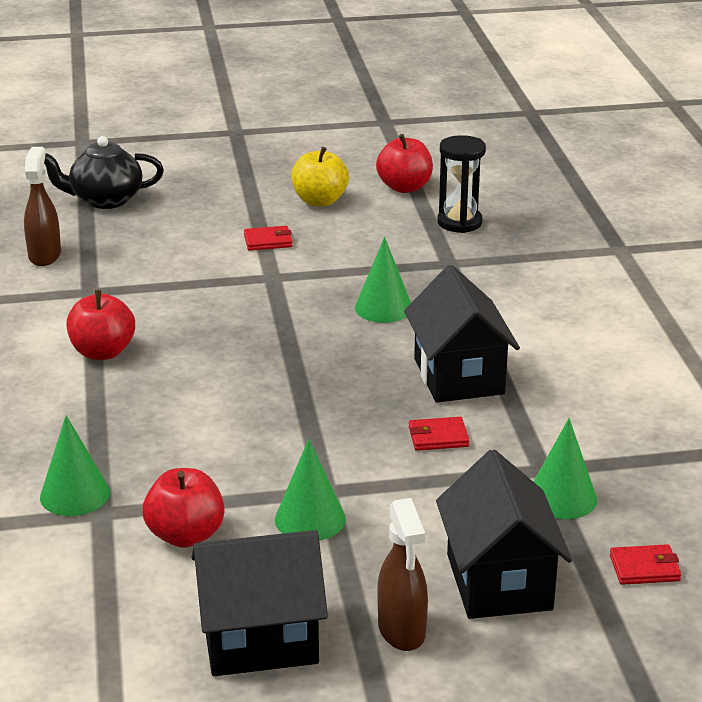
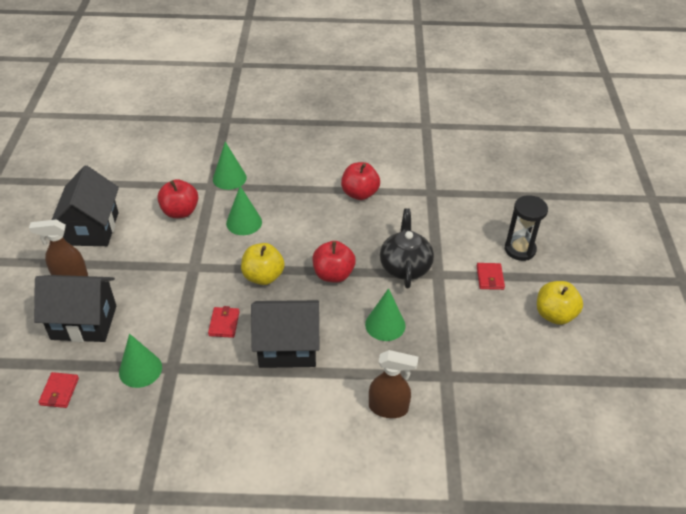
camera: 100 degrees right, 15 degrees up
(44, 255) = (479, 176): brown spray bottle -> brown spray bottle (388, 408)
(105, 200) = (556, 204): black teapot -> black teapot (405, 266)
(310, 519) = (172, 257): green cone -> green cone (244, 222)
(326, 417) = (263, 276): none -> yellow apple
(404, 187) = (581, 373): red apple -> red apple (333, 274)
(459, 222) = (514, 397): black hourglass -> black hourglass (520, 249)

